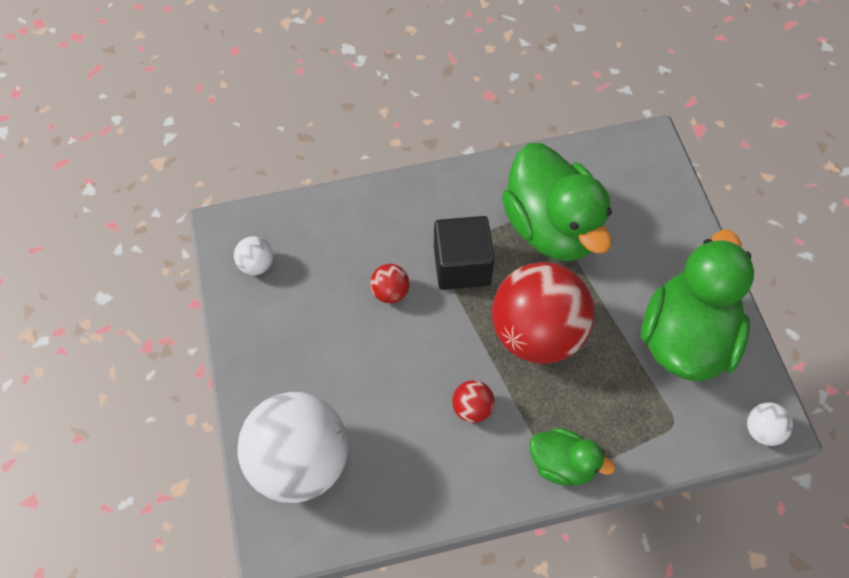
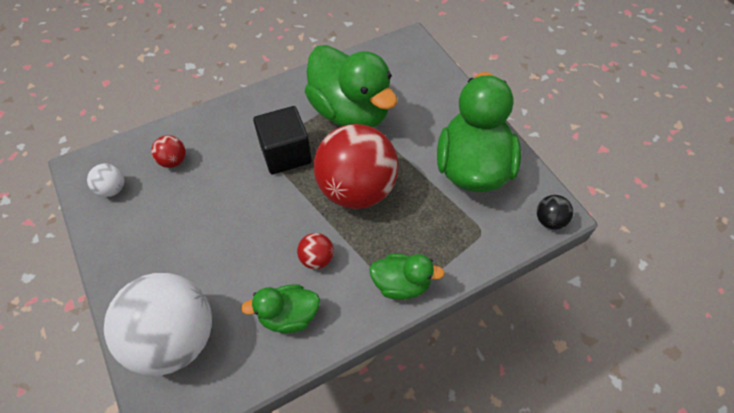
camera: 15 degrees left, 5 degrees down
(390, 292) = (230, 185): red ball -> red ball (173, 161)
(427, 468) = (288, 316): none -> green duck
(762, 430) = (549, 220): white ball -> black ball

